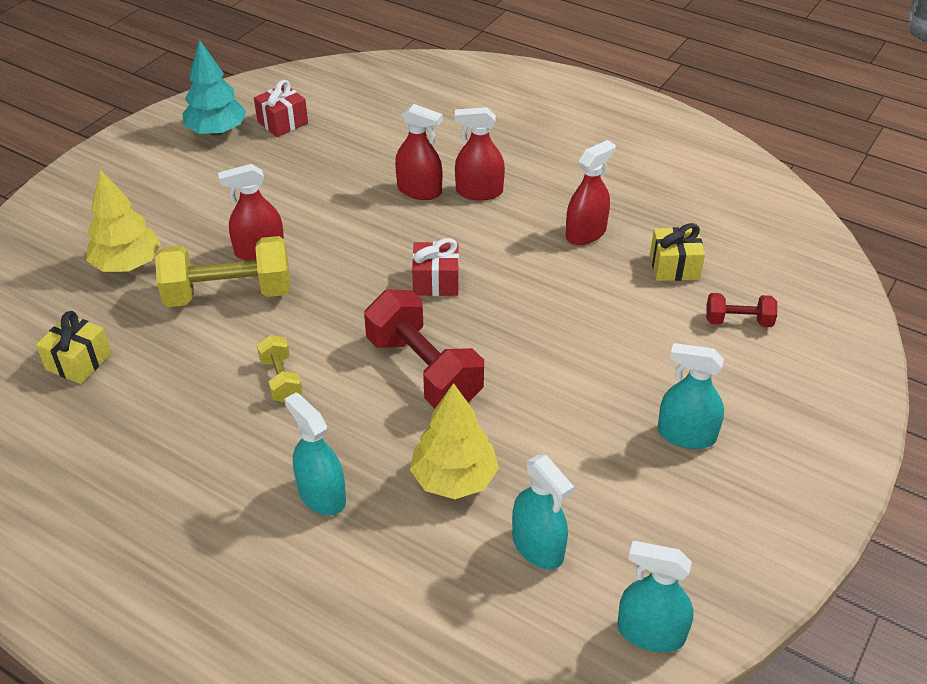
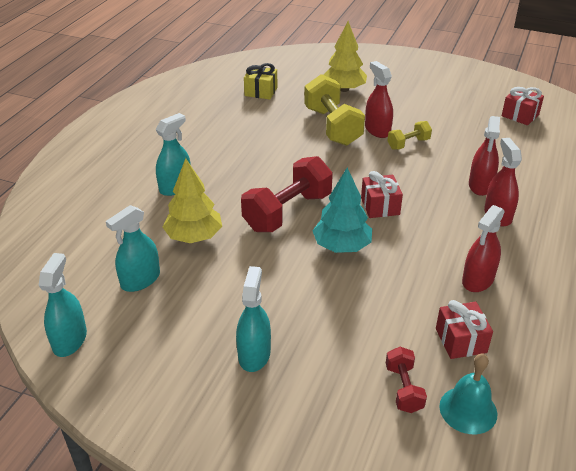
camera: 80 degrees right, 5 degrees down
(217, 131) = (491, 93): turquoise tree -> turquoise tree (342, 246)
(281, 380) = (264, 157): yellow dumbbell -> yellow dumbbell (408, 144)
(585, 233) = (478, 280): red spray bottle -> red spray bottle turned 90 degrees clockwise
(674, 266) = (461, 340): yellow gift -> red gift
(764, 283) = (468, 410): none -> turquoise bell

